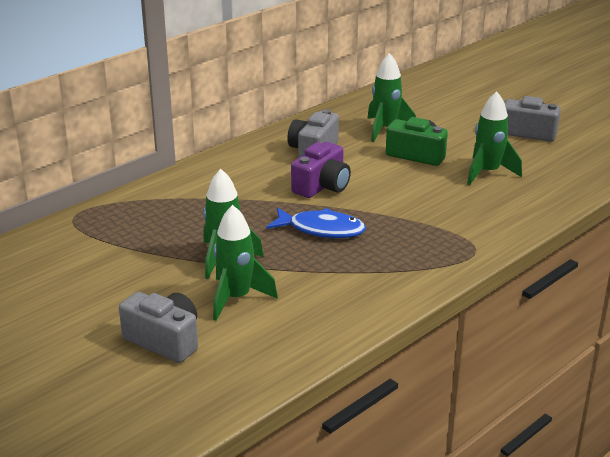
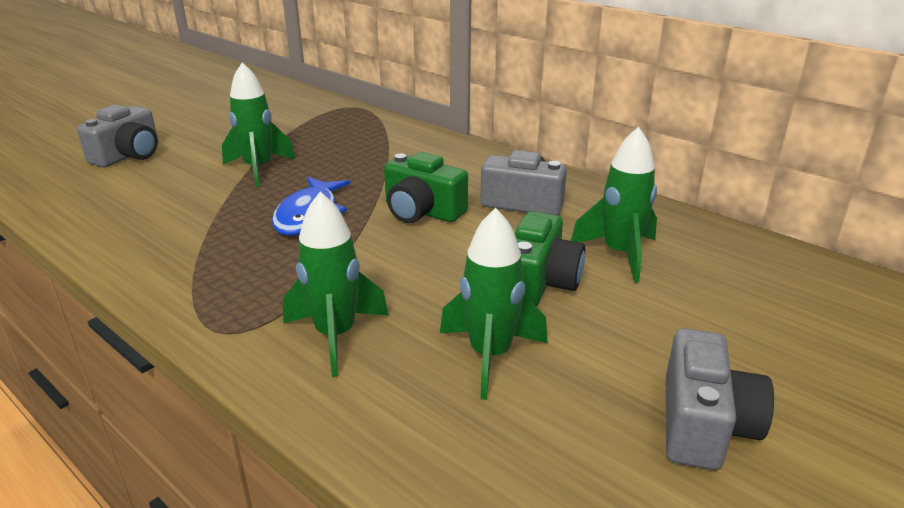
camera: 85 degrees right, 0 degrees up
(236, 298) = (181, 179): green rocket -> green rocket (335, 336)
(322, 186) = (422, 212): purple camera -> green camera

